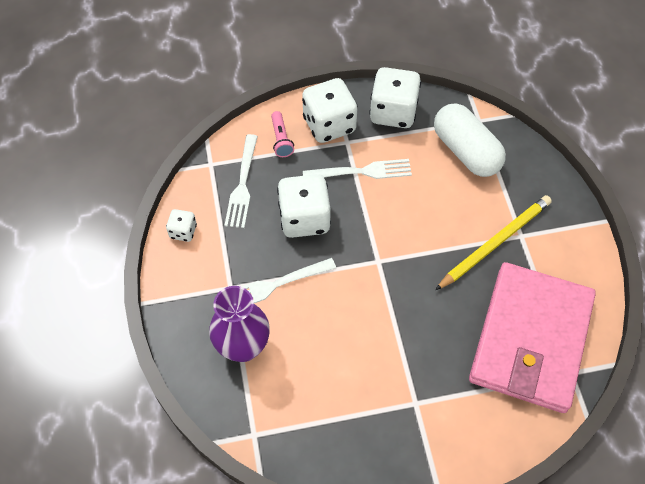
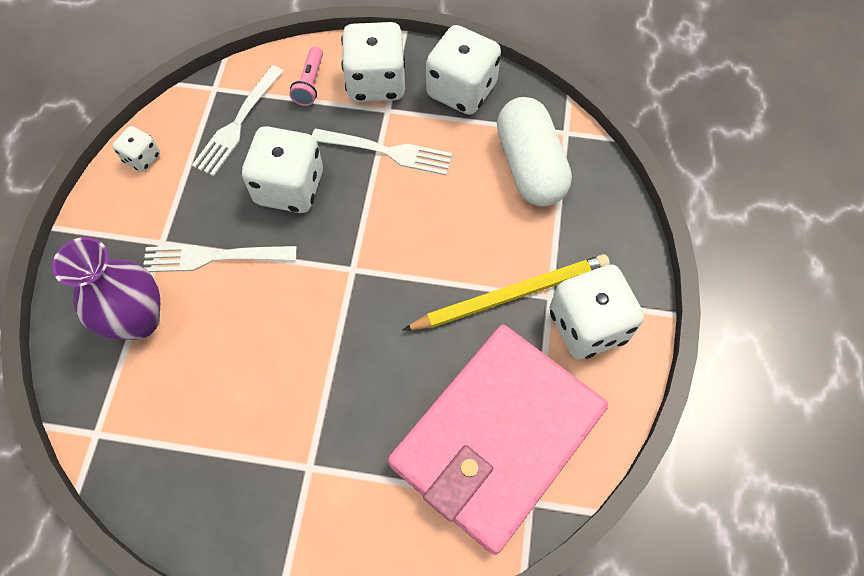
camera: 20 degrees right, 5 degrees up
(554, 246) = (587, 325): none -> white dice

